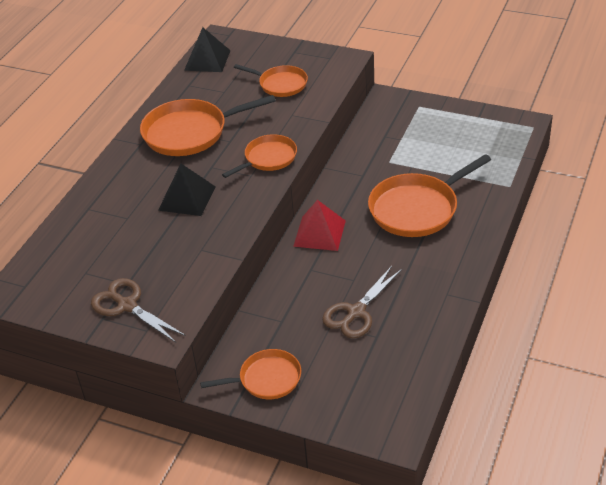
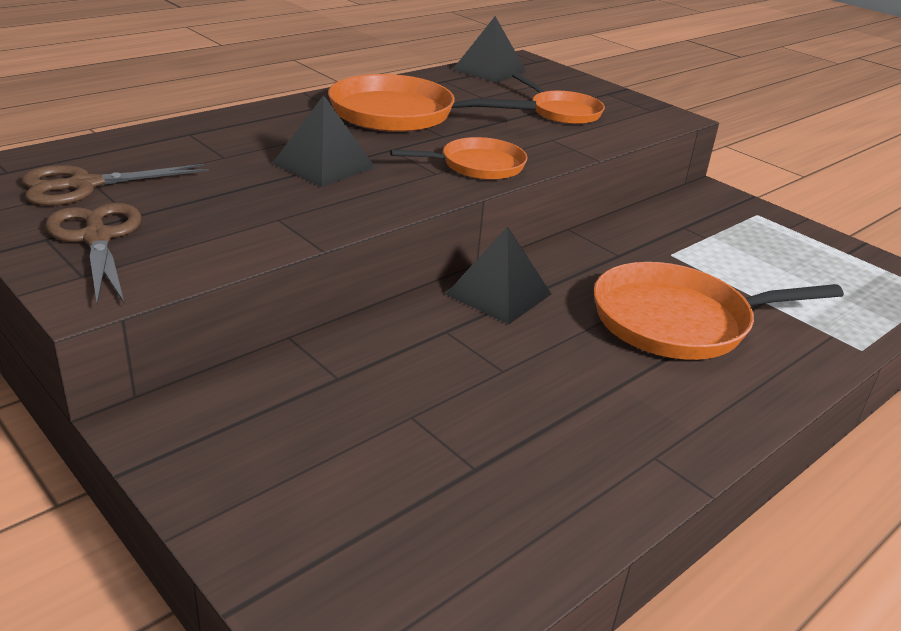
camera: 20 degrees right, 10 degrees down
(267, 379) = (231, 449): orange pan -> none
(319, 233) = (498, 294): red pyramid -> black pyramid
(356, 312) = (469, 416): brown scissors -> brown scissors (84, 185)

